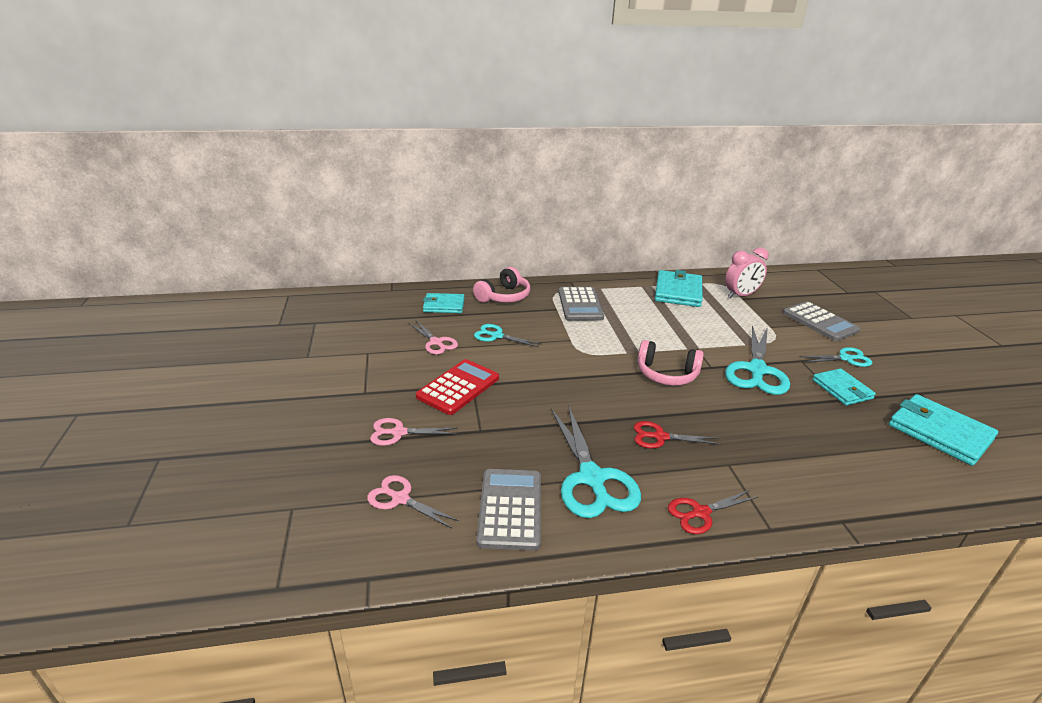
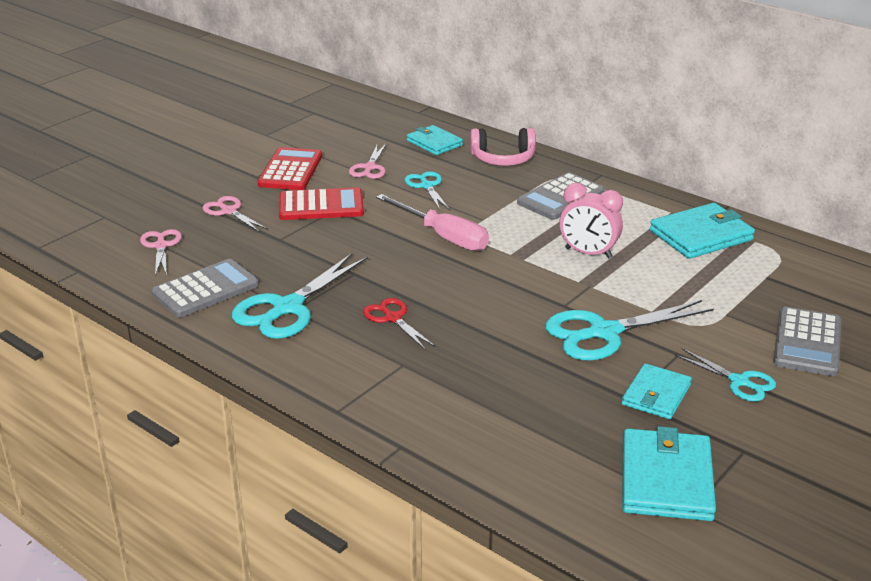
camera: 50 degrees right, 0 degrees up
(383, 373) = (290, 170): none -> red calculator
(573, 363) = (443, 236): none -> pink screwdriver
(666, 374) = (506, 287): pink headphones -> none
(700, 513) = (312, 371): red scissors -> none
(740, 295) = (772, 274): pink clock -> pink clock (588, 253)

